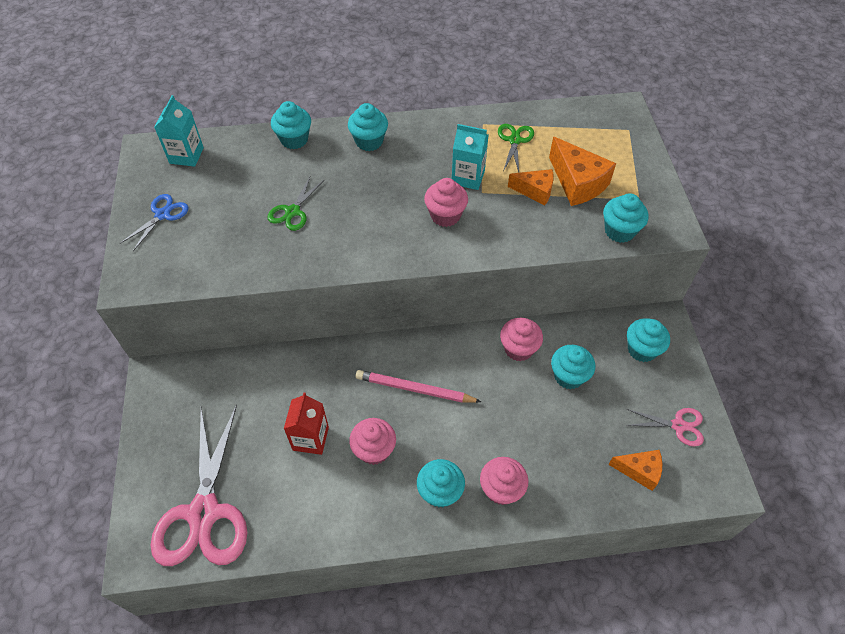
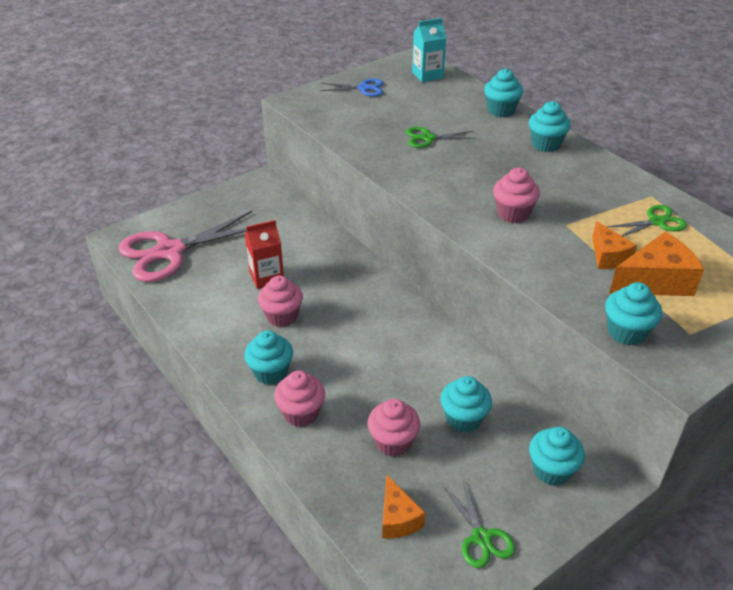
camera: 60 degrees right, 15 degrees down
(415, 389) = (359, 317): pink pencil -> none
(468, 177) = (573, 210): turquoise carton -> none
(518, 349) = (462, 369): pink cupcake -> pink cupcake (393, 442)
(577, 183) = (655, 281): orange cheese -> orange cheese turned 135 degrees counterclockwise
(678, 425) = (481, 537): pink scissors -> green scissors

